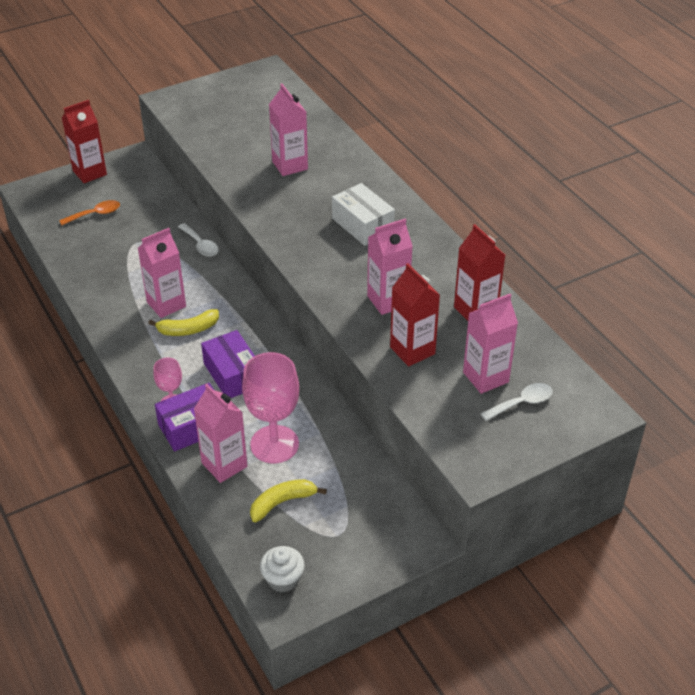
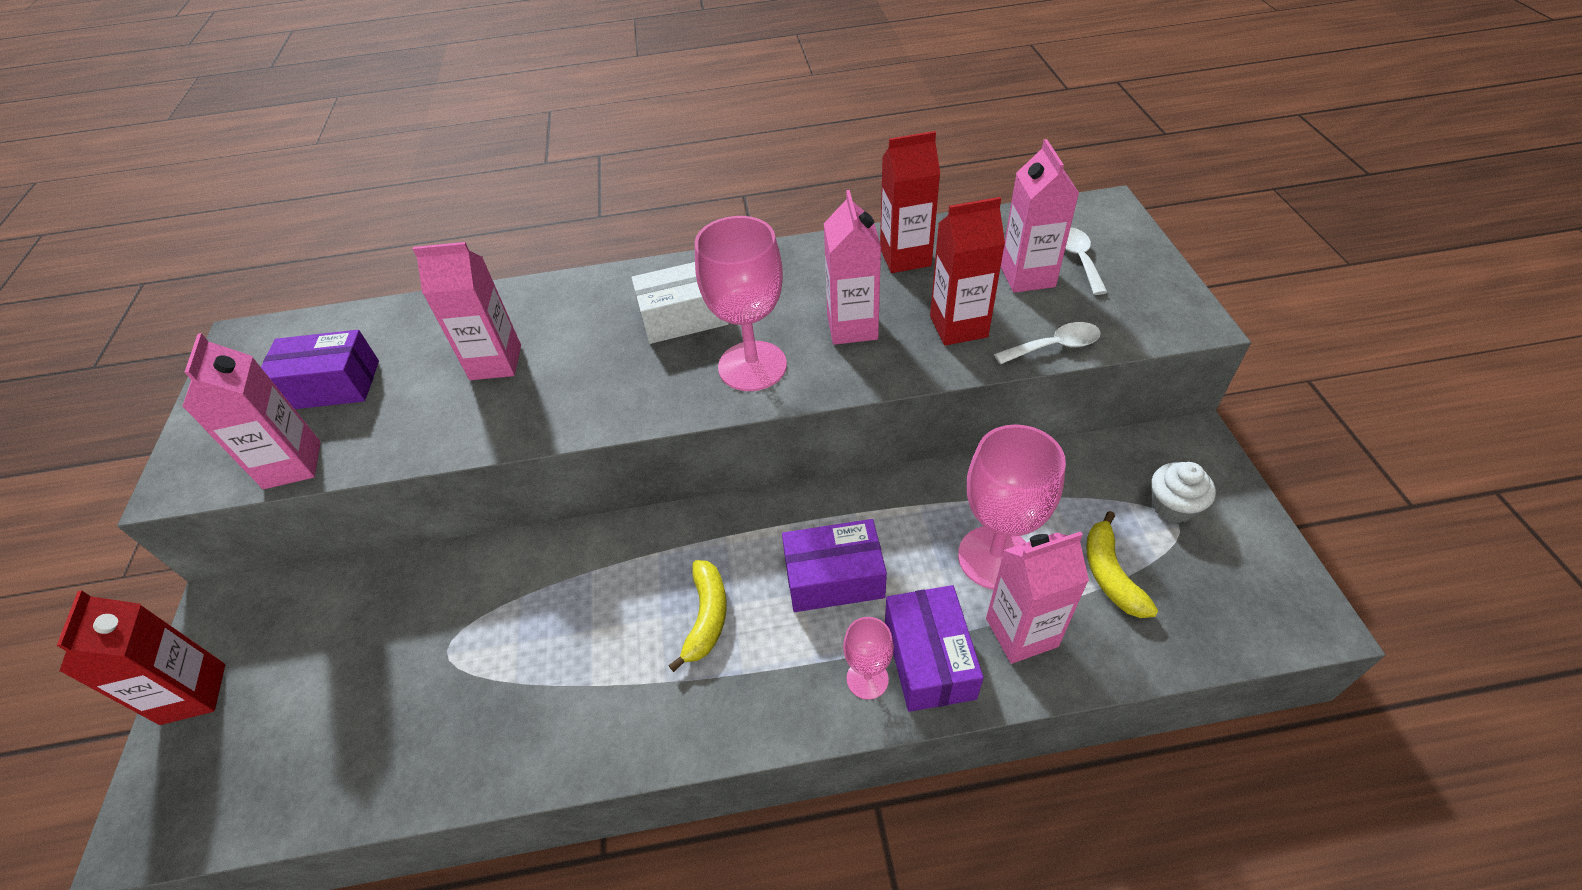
camera: 65 degrees left, 5 degrees up
(95, 214) = (319, 707): orange spoon -> none
(166, 304) = (630, 637): pink carton -> pink carton (292, 465)
(201, 245) = (520, 556): white spoon -> white spoon (1055, 346)
(248, 115) = (331, 385): none -> purple box
(283, 579) = (1256, 607): white cupcake -> white cupcake (1173, 506)
(332, 266) = (752, 366): none -> pink goblet

